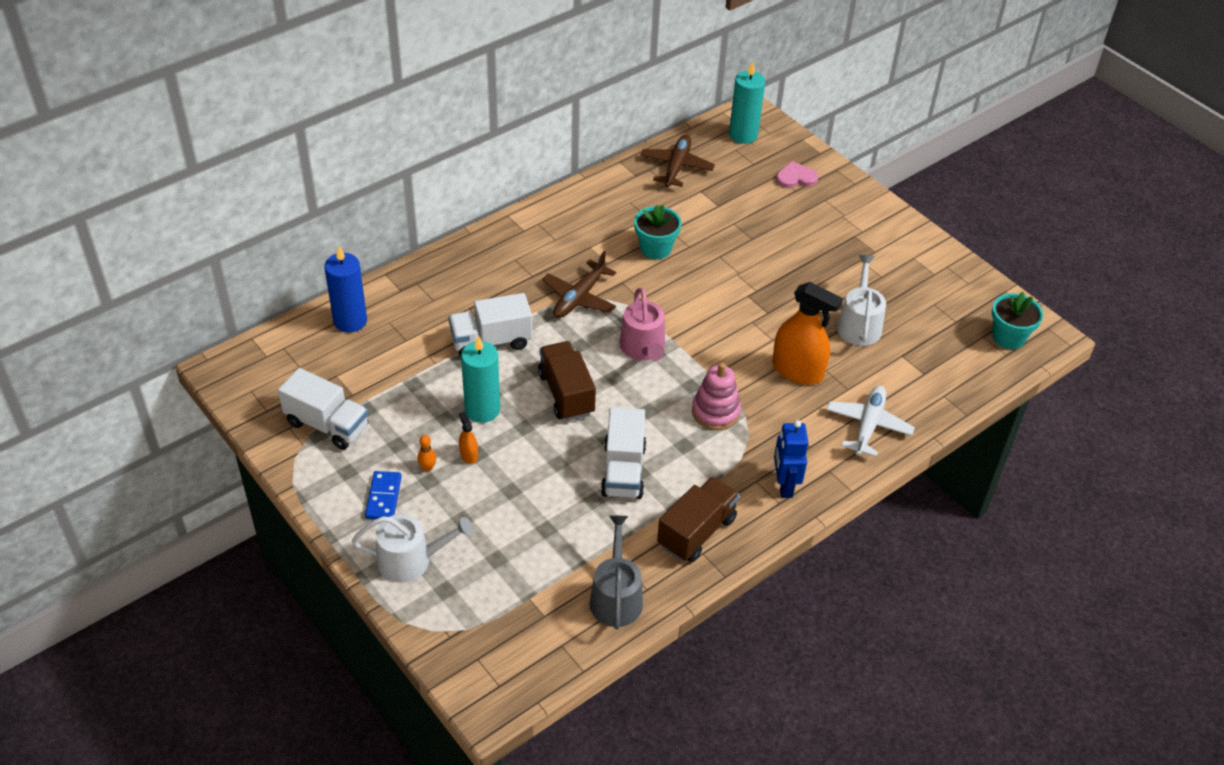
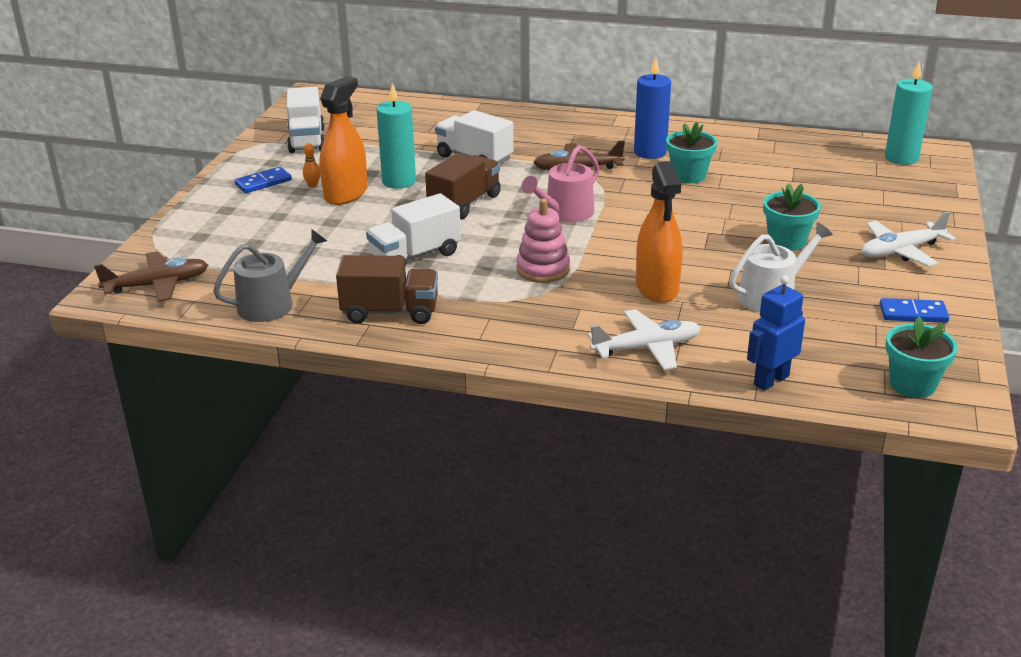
camera: 55 degrees right, 15 degrees down
(350, 321) = (416, 110): blue candle -> blue candle (650, 152)
(411, 560) = (215, 214): white watering can -> none
(468, 455) = (346, 194): orange spray bottle -> orange spray bottle, size x2.28
(676, 167) = (801, 148): brown plane -> brown plane (157, 285)
(784, 485) = (504, 333): blue robot -> blue robot (770, 380)
(795, 177) = (900, 198): pink heart -> none
(798, 268) = (787, 241): none -> turquoise flower pot
(862, 229) = (901, 251): none -> white plane
(936, 279) = (913, 313): none -> blue domino

